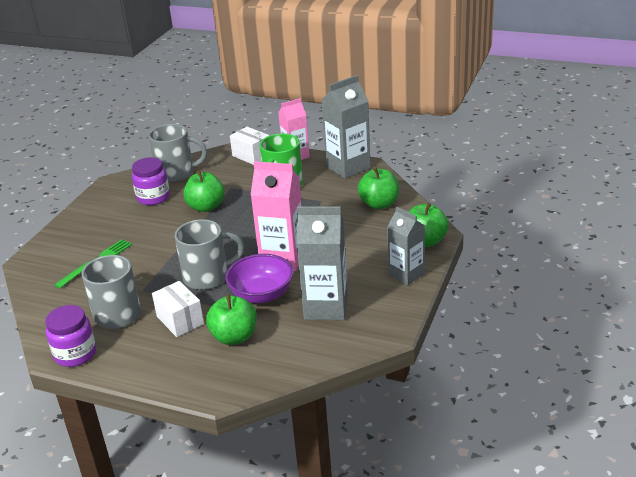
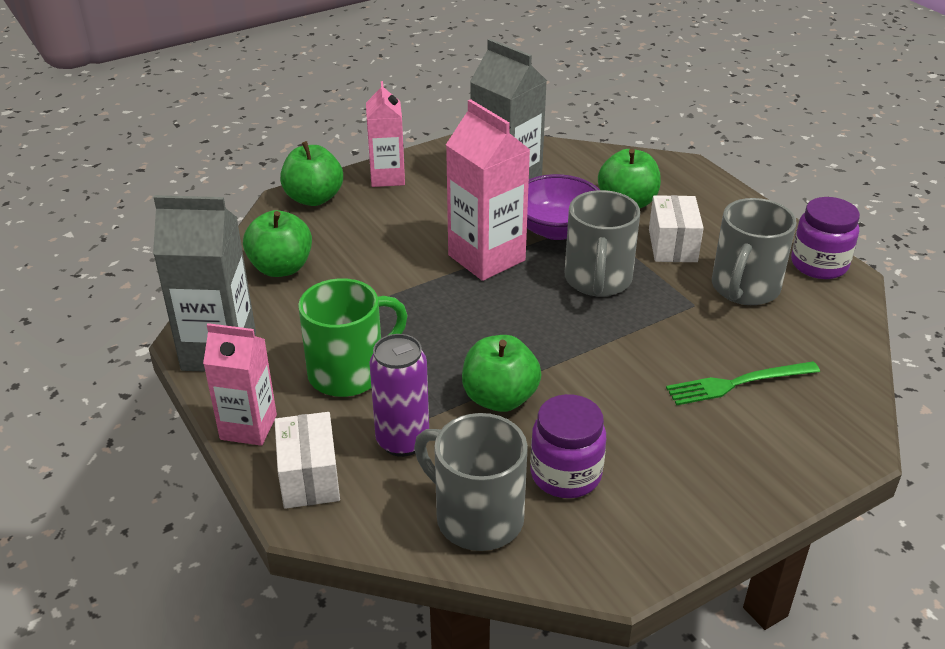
camera: 145 degrees left, 5 degrees up
(208, 277) = (598, 280): grey mug -> grey mug turned 105 degrees counterclockwise
(230, 178) = (402, 441): none -> purple can
(406, 274) = (387, 177): grey carton -> pink carton

